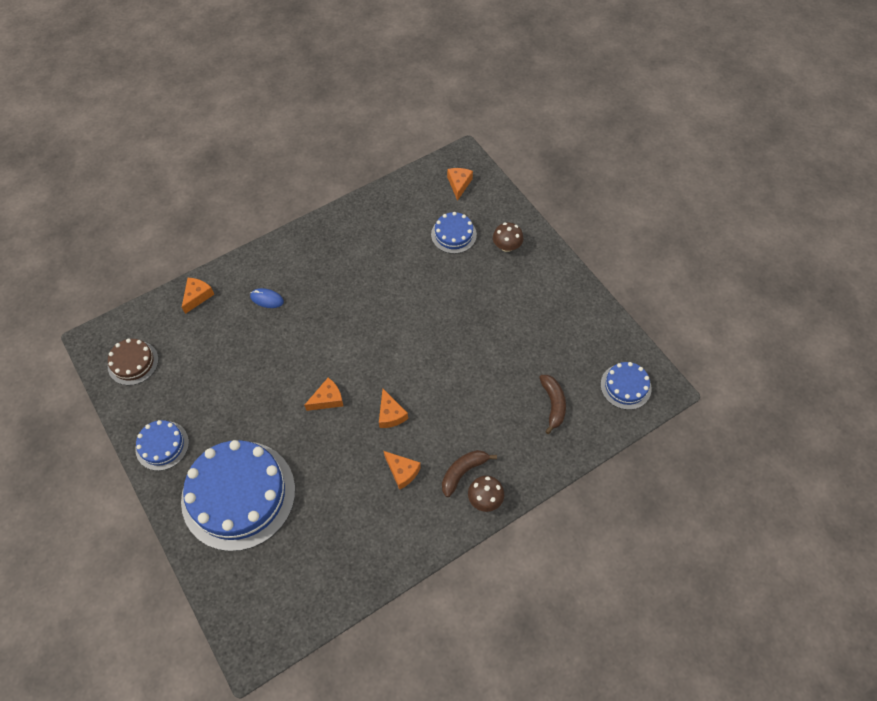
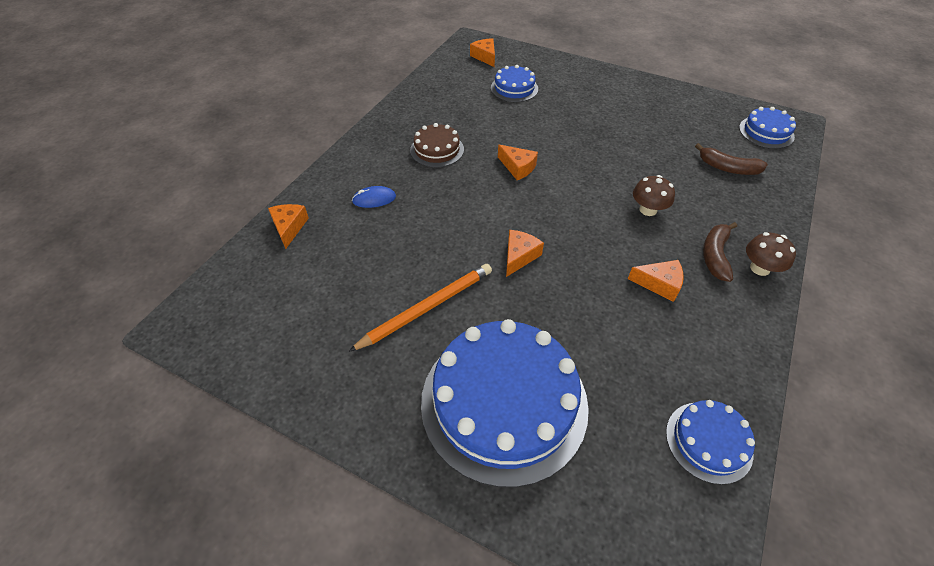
camera: 30 degrees left, 10 degrees down
(133, 363) = (250, 325): brown cake -> brown cake (437, 150)
(162, 445) = (358, 398): blue cake -> blue cake (708, 441)
(240, 406) = (426, 308): none -> orange pencil
(390, 414) = (596, 240): orange cheese -> orange cheese (517, 167)
(506, 246) = (567, 80): brown mushroom -> brown mushroom (648, 210)
(553, 404) = (728, 168): brown banana -> brown banana turned 150 degrees clockwise

